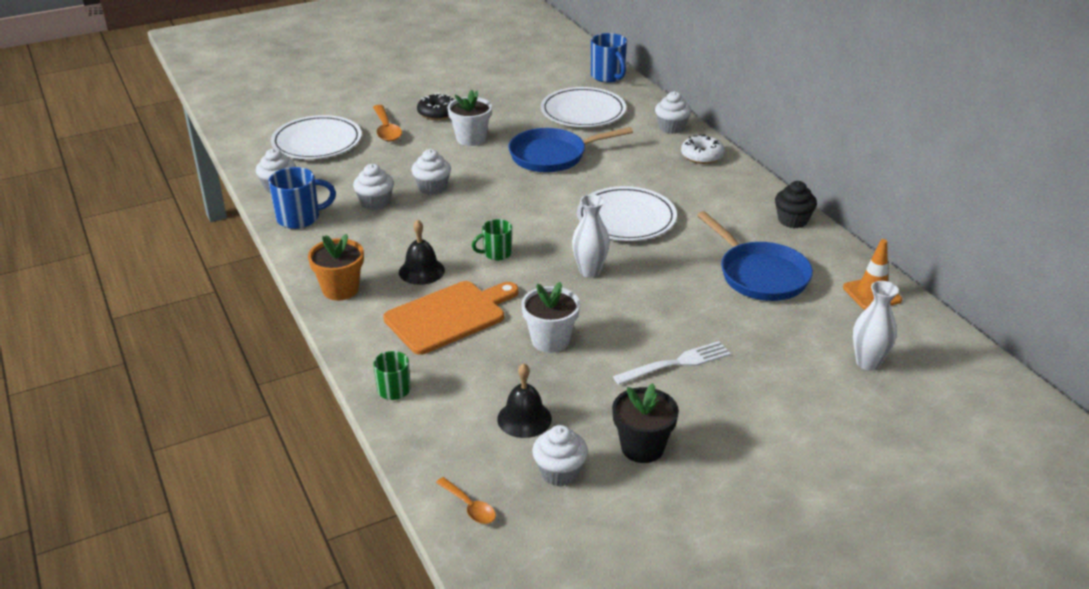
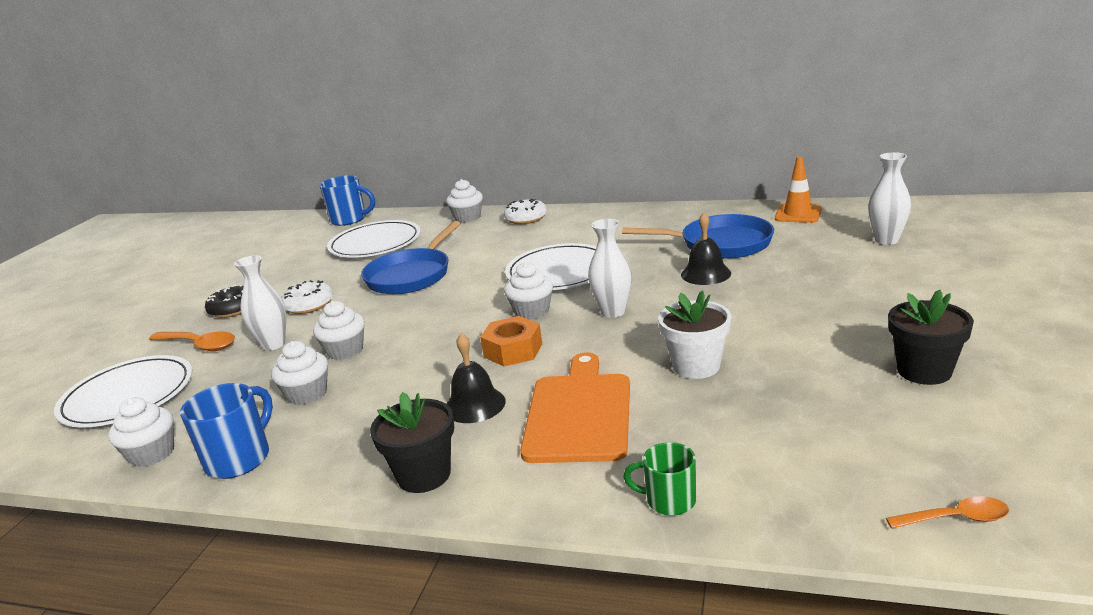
camera: 45 degrees left, 10 degrees down
(340, 289) = (424, 475): orange flower pot -> black flower pot
(413, 156) = (273, 344): none -> white vase
(471, 138) = (309, 305): white flower pot -> white donut
(496, 253) = (513, 350): green mug -> orange nut
(524, 418) = (815, 424): black bell -> black bell (705, 274)
(559, 472) = (931, 432): white cupcake -> white cupcake (531, 311)
(676, 363) = (805, 314): white fork -> none
(792, 220) = (665, 213): black cupcake -> none

